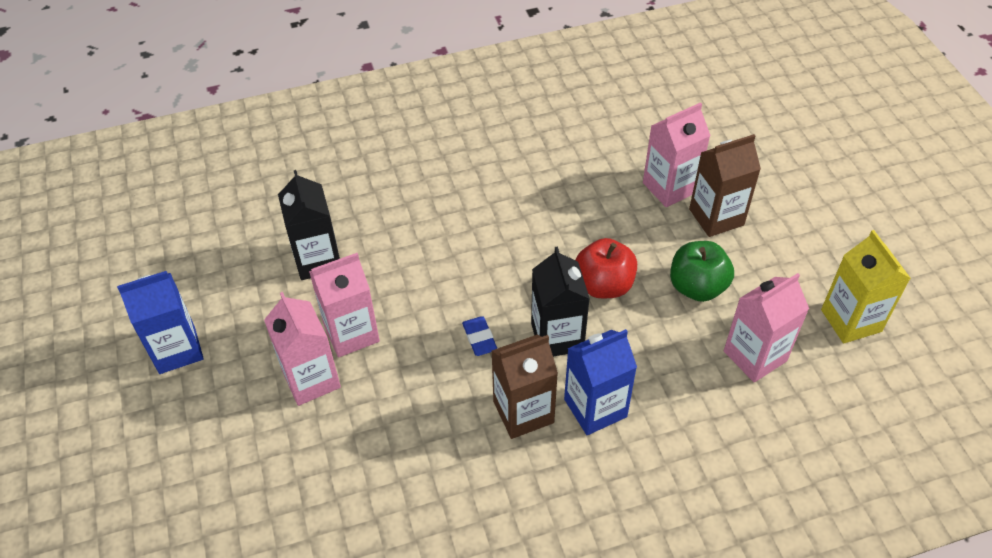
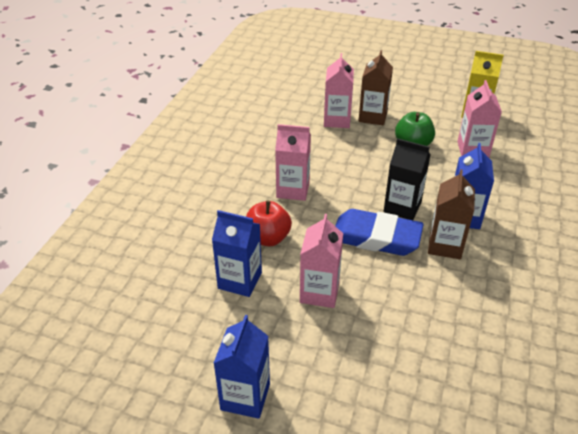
camera: 55 degrees left, 10 degrees down
(311, 379) = (341, 330): pink carton -> pink carton (293, 190)
(317, 260) = (240, 280): black carton -> blue carton
(479, 338) = (376, 237): blue eraser -> blue eraser, size x2.44
(604, 285) = (381, 173): red apple -> red apple (268, 238)

